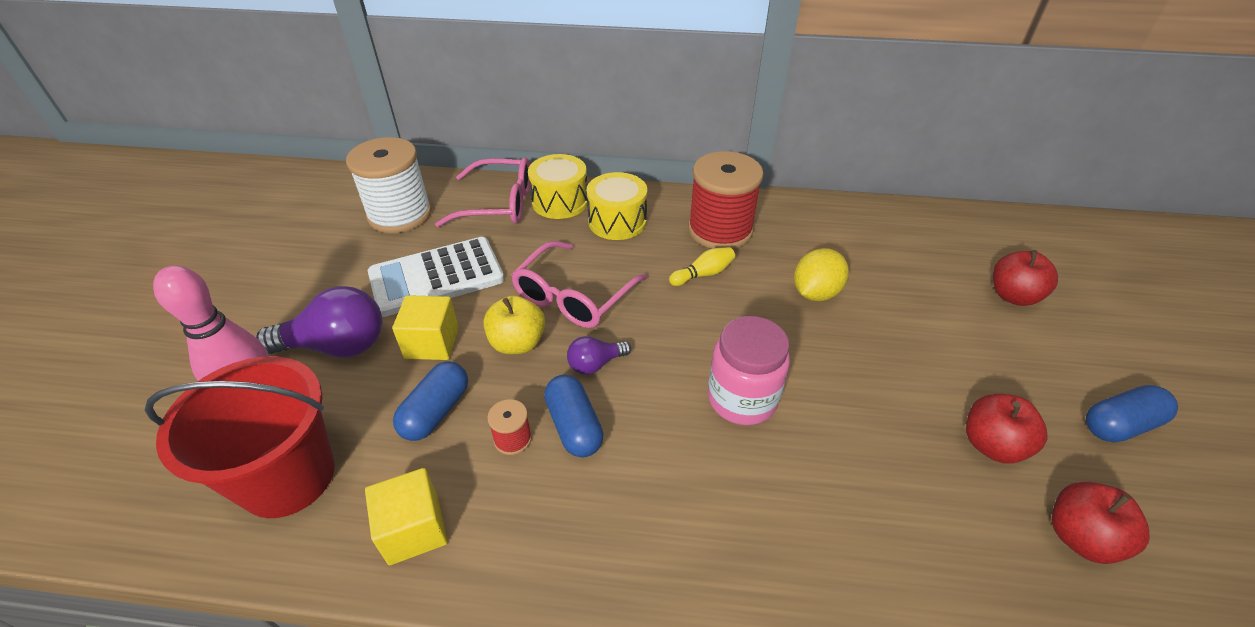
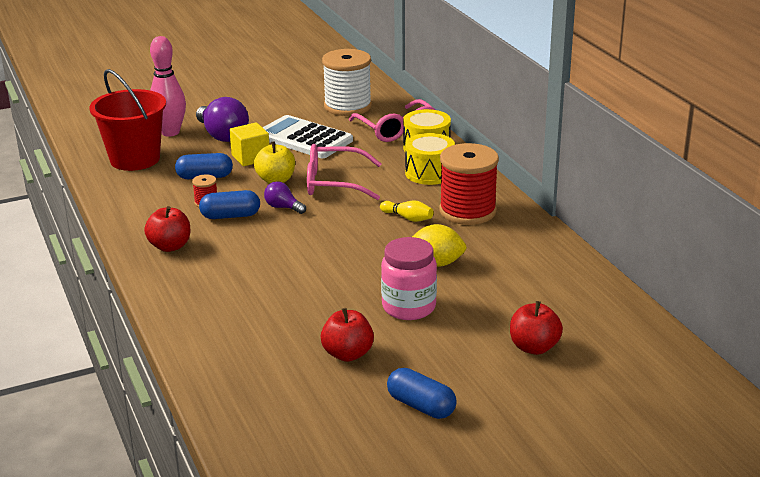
camera: 60 degrees right, 15 degrees down
(414, 529) = (132, 198): yellow cube -> none
(574, 426) = (230, 216): blue capsule -> blue capsule turned 45 degrees clockwise
(742, 399) = (301, 259): pink jar -> pink jar (409, 307)
(1080, 537) = (295, 394): red apple -> red apple (170, 246)

